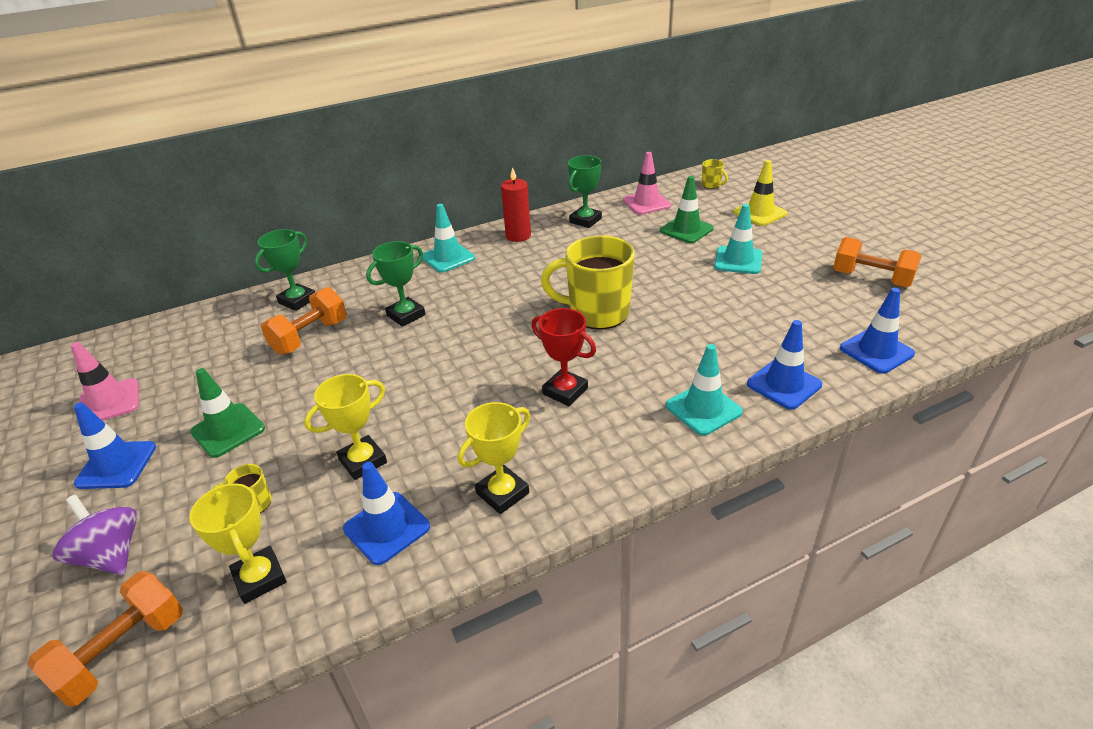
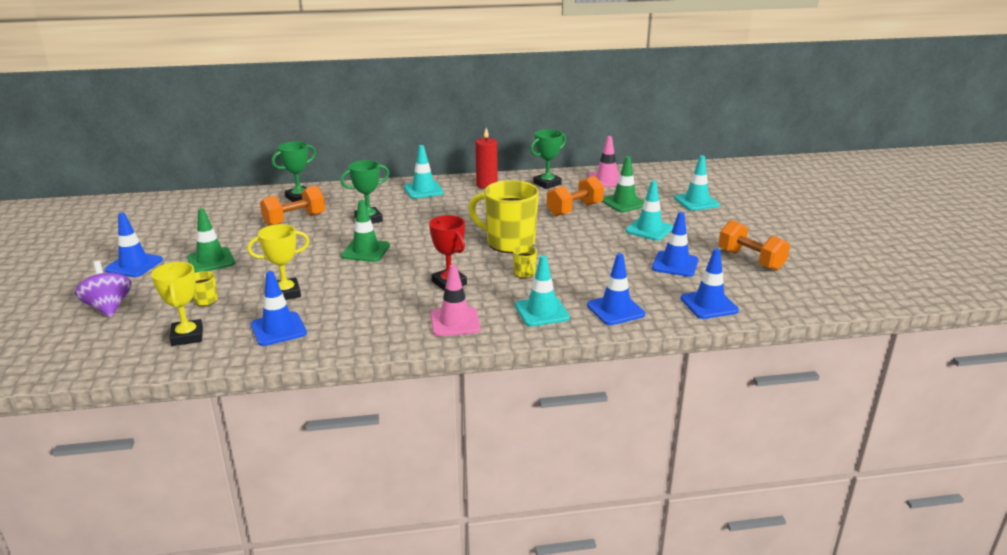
camera: 15 degrees right, 10 degrees down
(109, 402) = (146, 232): pink traffic cone -> pink traffic cone (455, 322)
(123, 652) = (92, 352): orange dumbbell -> orange dumbbell (574, 210)
(430, 365) = (365, 251): none -> green traffic cone
(502, 493) = (364, 328): yellow trophy -> none
(711, 185) = (672, 176): yellow mug -> yellow mug (525, 274)
(760, 213) = (696, 202): yellow traffic cone -> turquoise traffic cone
(800, 302) = (675, 264): none -> blue traffic cone

